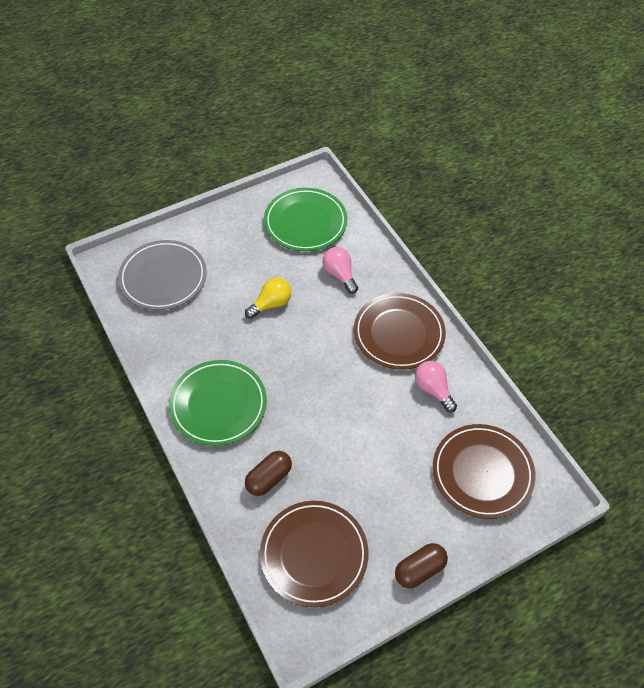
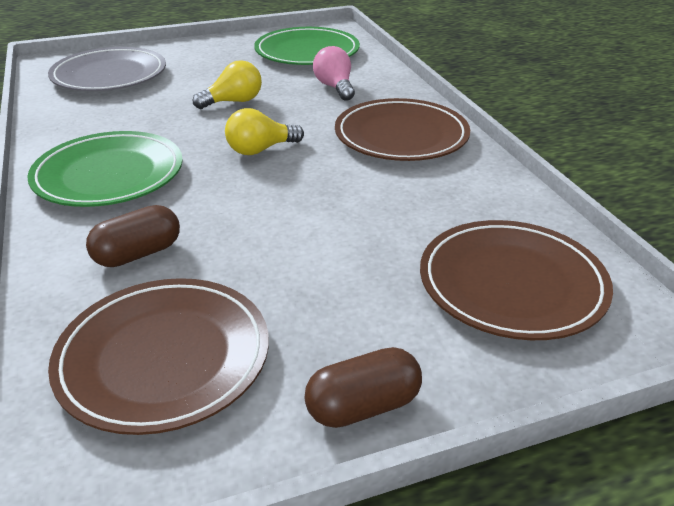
camera: 10 degrees right, 20 degrees down
(308, 363) = (260, 150): none -> yellow light bulb
(433, 390) = (441, 188): pink light bulb -> none

